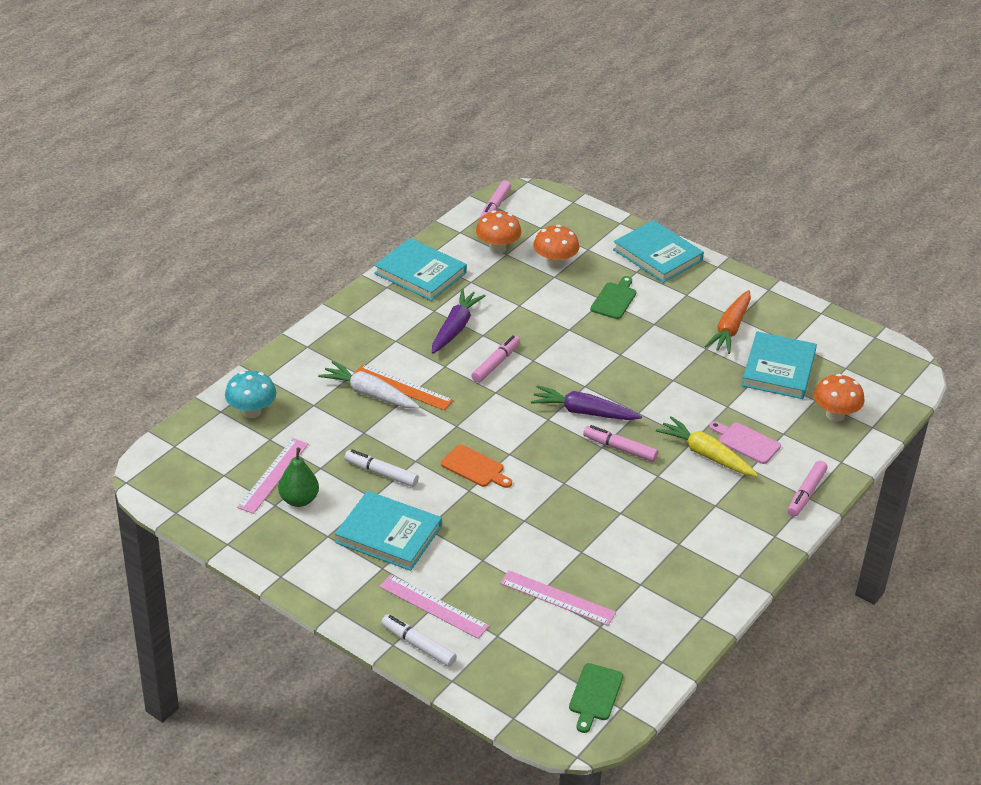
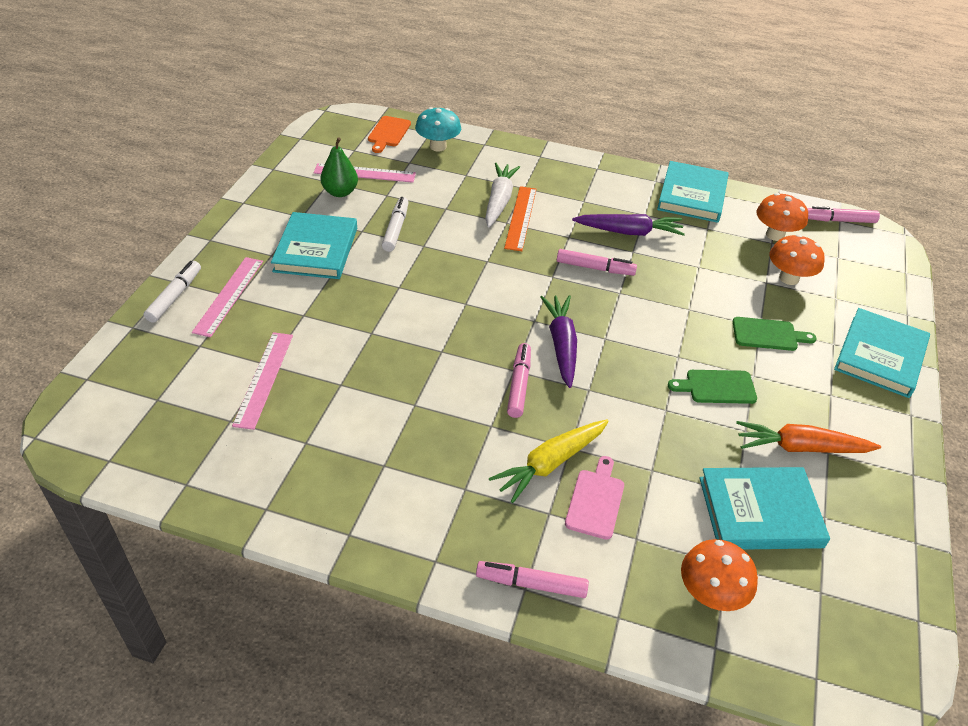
camera: 70 degrees right, 5 degrees up
(475, 468) = (432, 284): orange cutting board -> orange cutting board (388, 133)
(595, 695) = (125, 435): green cutting board -> green cutting board (716, 387)
(706, 455) = (550, 464): yellow carrot -> yellow carrot turned 150 degrees counterclockwise

